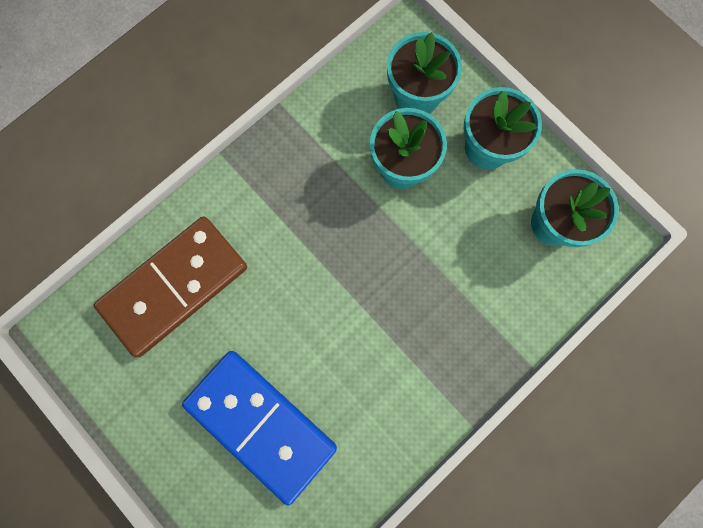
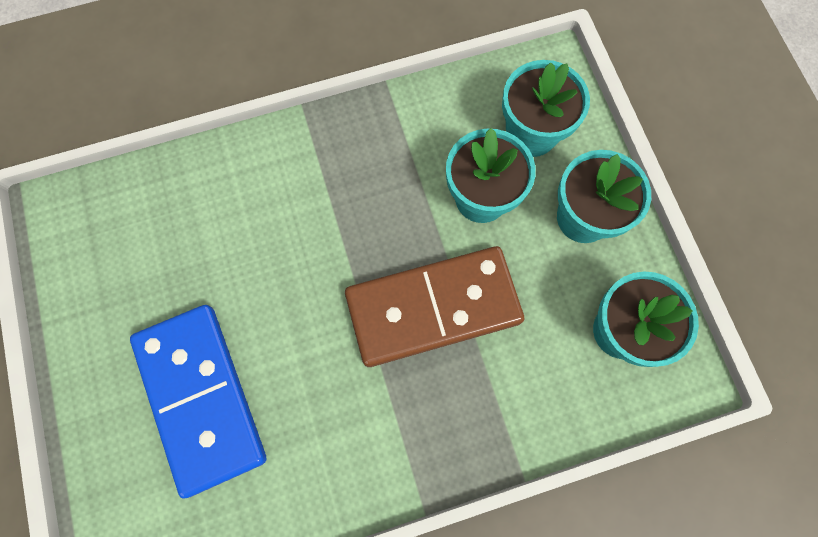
camera: 25 degrees right, 5 degrees down
(175, 287) = (188, 216): brown domino -> brown domino (433, 308)

